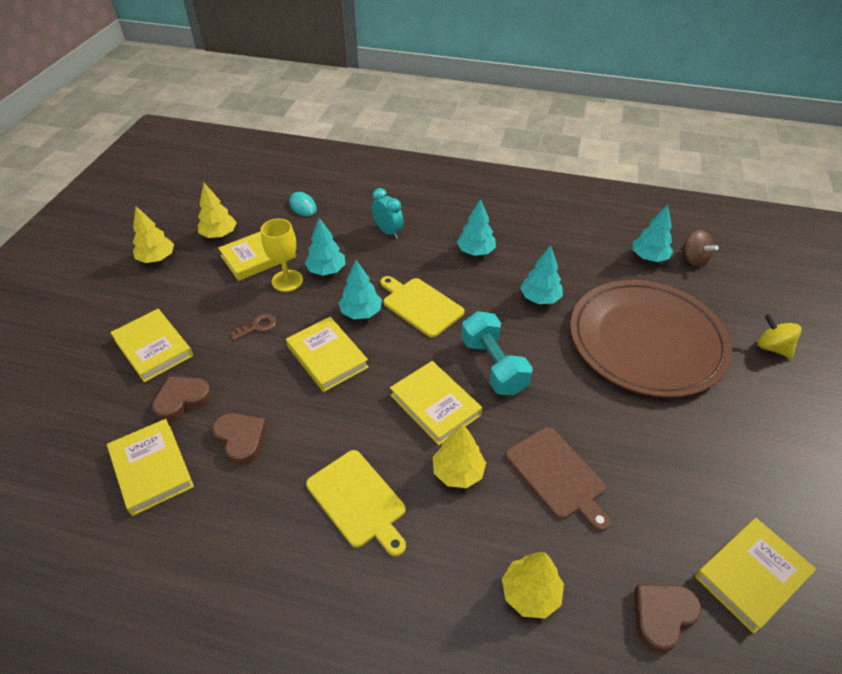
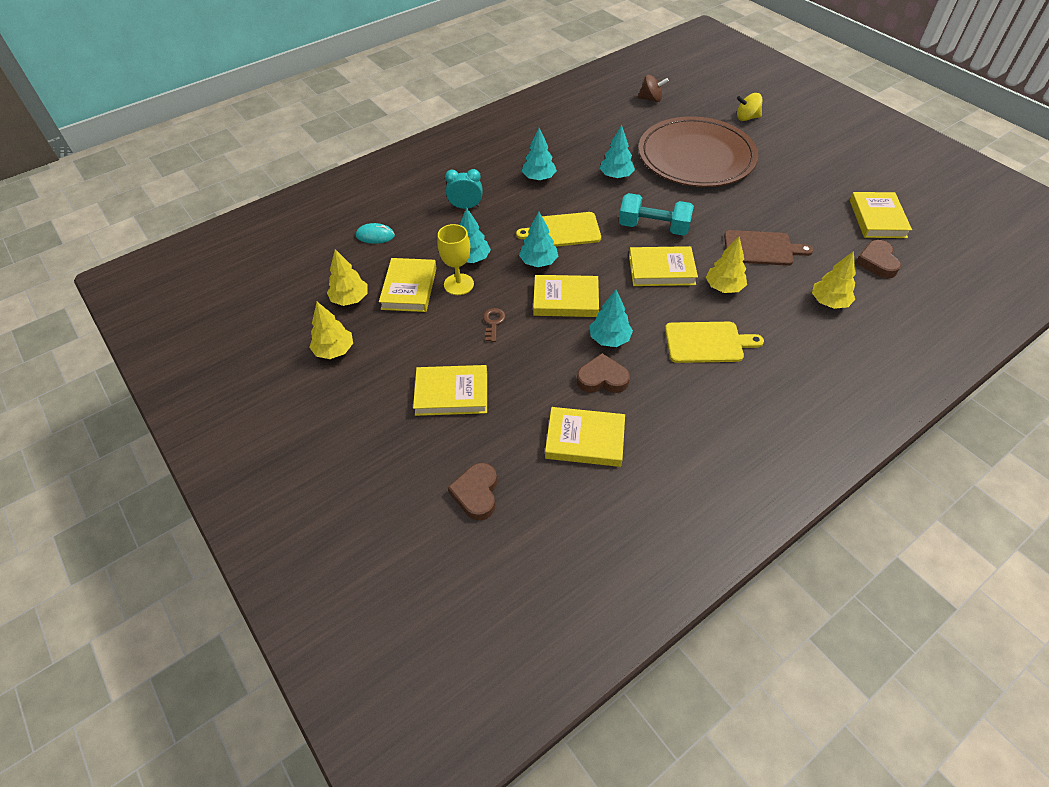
camera: 50 degrees left, 5 degrees up
(182, 400) = (530, 397): brown heart -> brown heart (476, 493)
(649, 257) = (630, 113): turquoise tree -> turquoise tree (609, 339)

